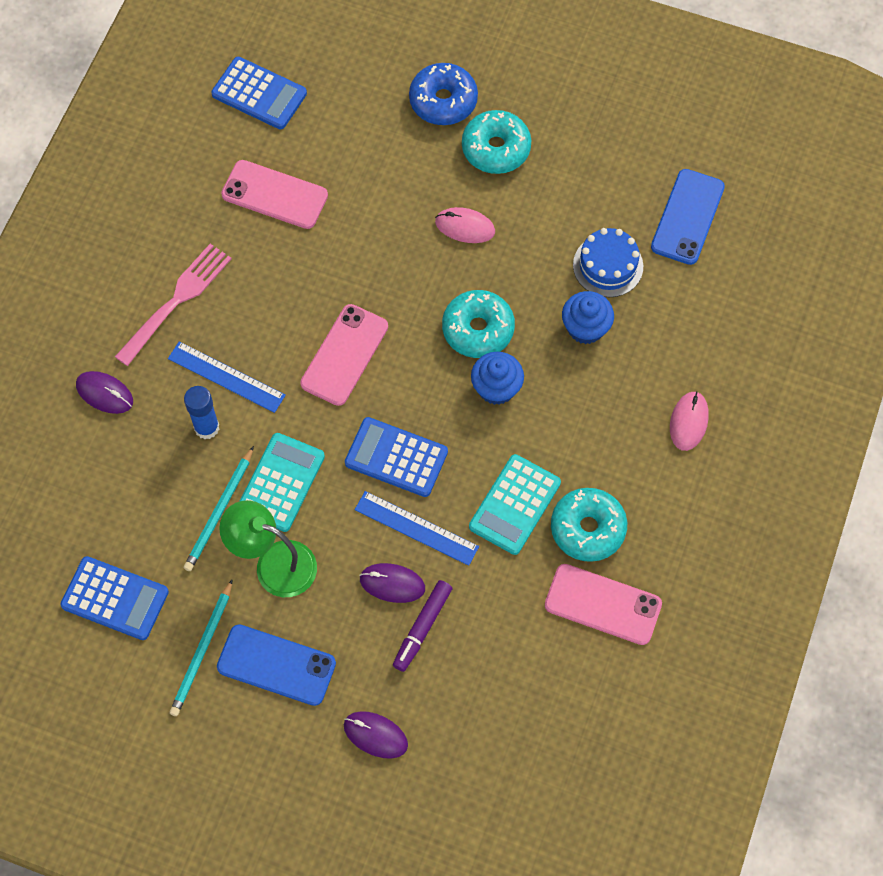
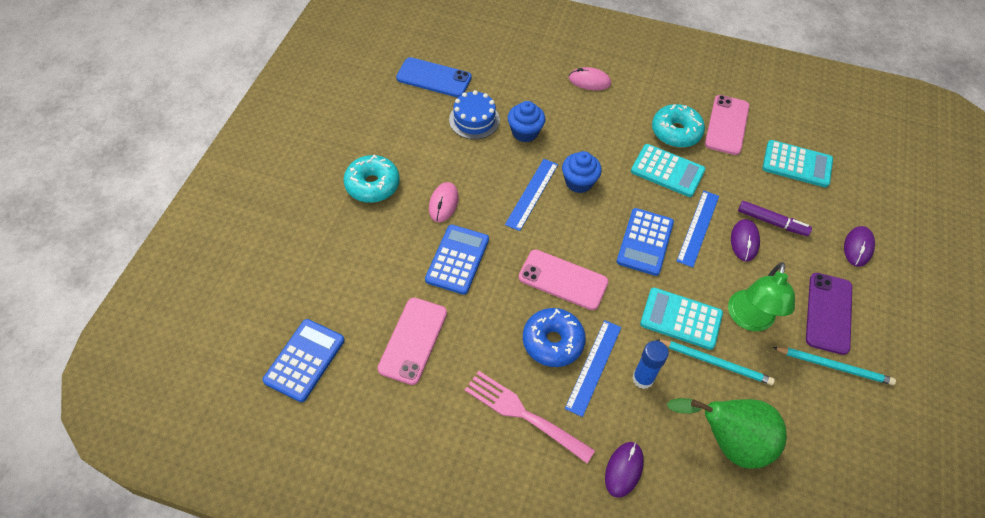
camera: 95 degrees left, 10 degrees down
(115, 598) = (811, 439): blue calculator -> blue calculator (457, 259)
(123, 507) = (728, 441): none -> green pear
(276, 665) = (828, 313): blue phone -> purple phone
(443, 101) = (325, 220): blue donut -> blue donut (552, 342)
(478, 329) = (532, 194): turquoise donut -> blue ruler
(525, 689) = (797, 164): none -> turquoise calculator

